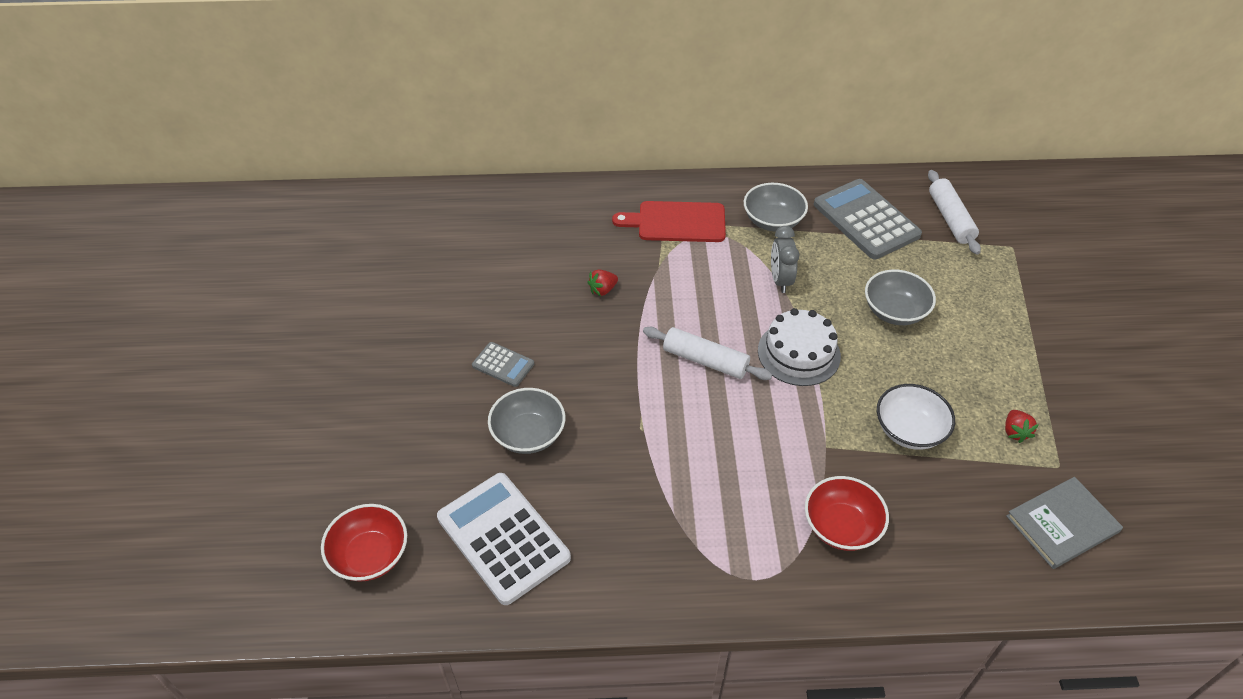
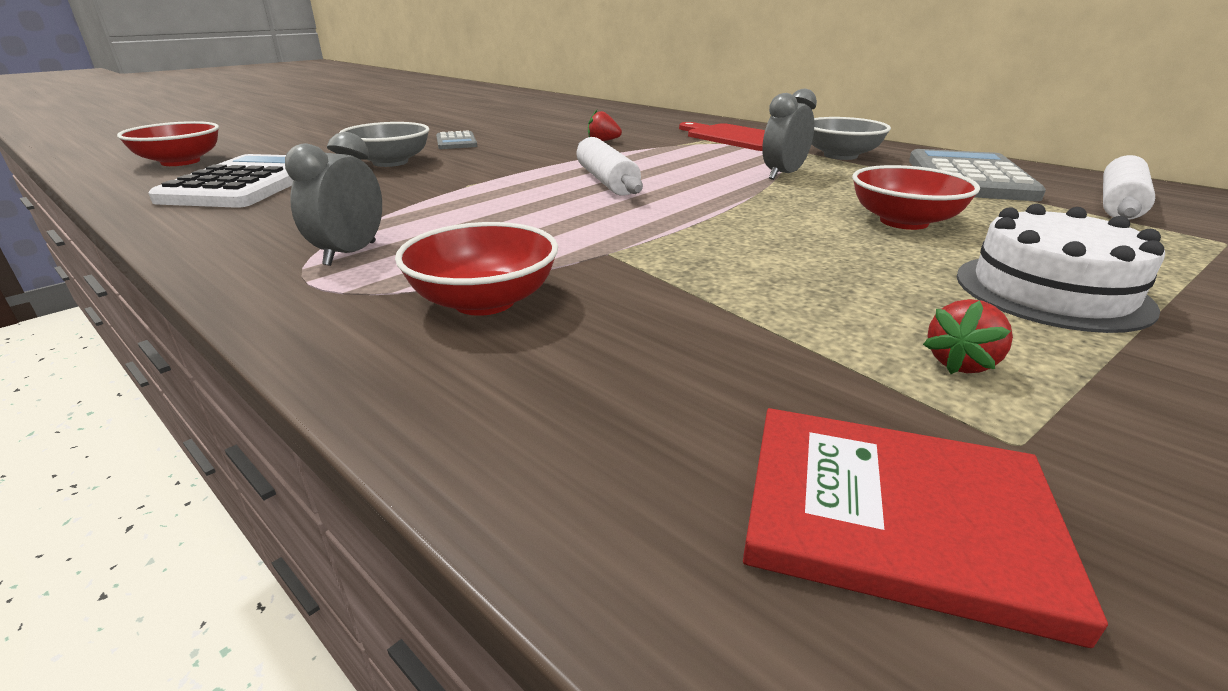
camera: 45 degrees right, 20 degrees down
(725, 545) = (350, 253): none -> grey clock
(799, 353) = (713, 205): white cake -> white cake (1051, 291)
(894, 311) = (903, 222): grey bowl -> red bowl
(909, 430) = (750, 286): white bowl -> none
(1062, 524) = (895, 518): grey book -> red book

